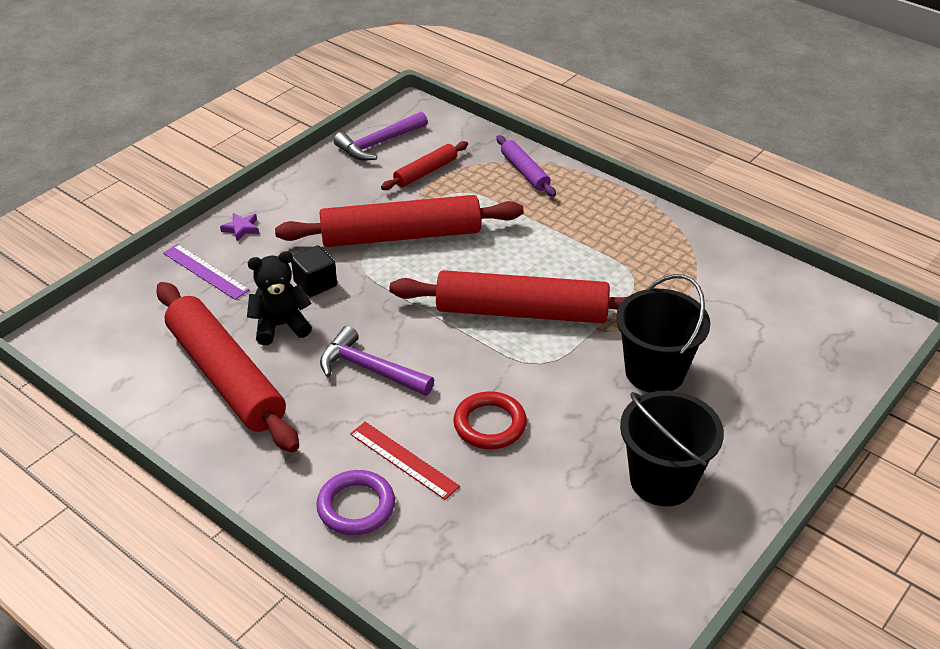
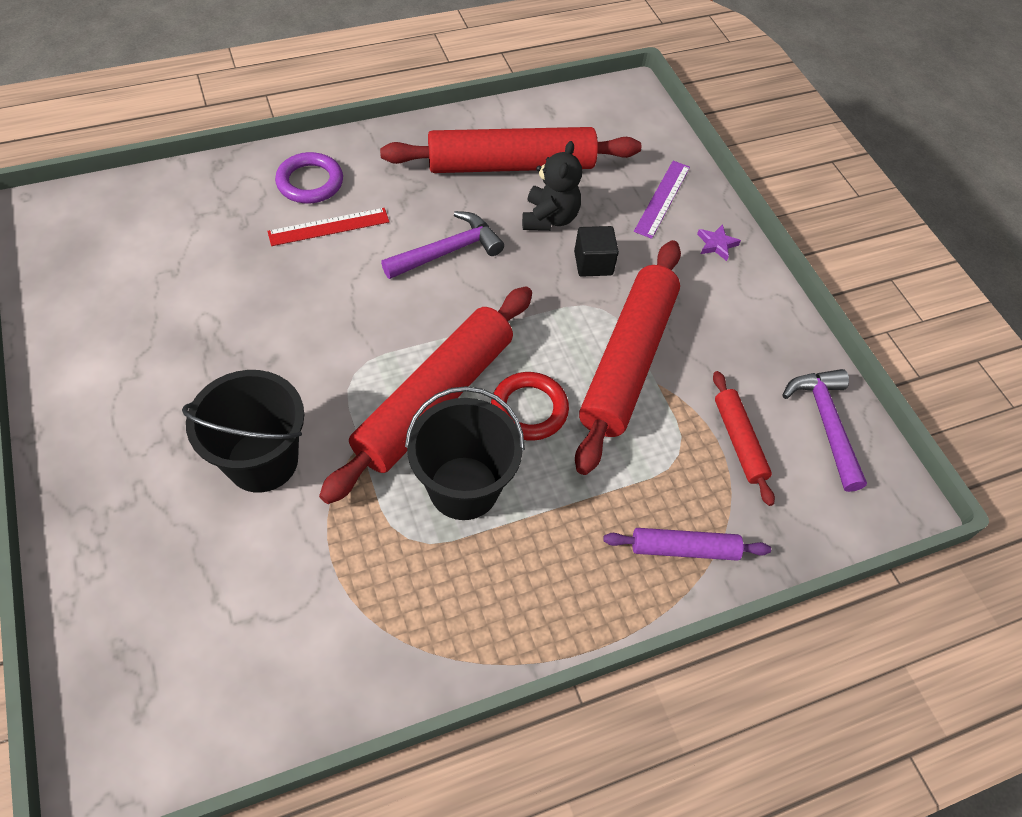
camera: 115 degrees right, 15 degrees up
(205, 271) = (662, 198): purple ruler -> purple ruler turned 45 degrees counterclockwise
(490, 424) = (315, 297): red ring -> red ring (529, 409)
(662, 480) = (144, 379): black bucket -> black bucket (463, 487)

